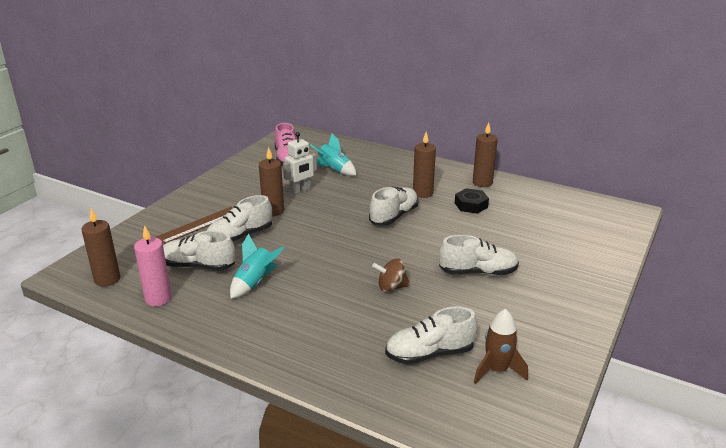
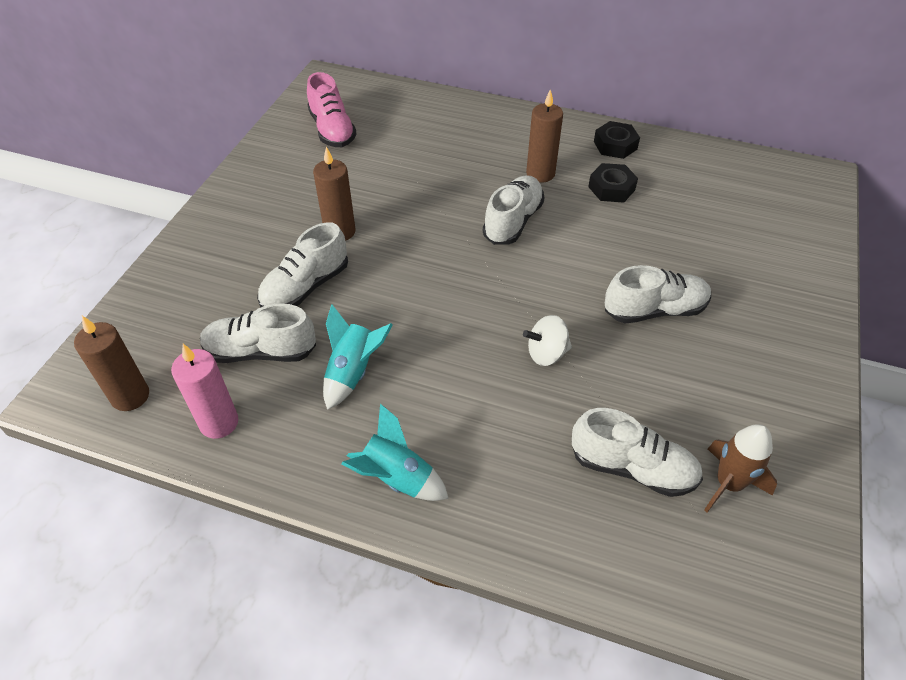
camera: 10 degrees left, 20 degrees up
(199, 225) = (238, 271): brown ruler -> none
(300, 191) = (368, 188): white robot -> none
(334, 170) = (405, 143): turquoise rocket -> turquoise rocket (396, 478)
(391, 287) = (546, 353): brown spinning top -> white spinning top
(429, 354) = (632, 468): white shoe -> white shoe turned 135 degrees counterclockwise
(482, 183) = (615, 145): brown candle -> black nut

